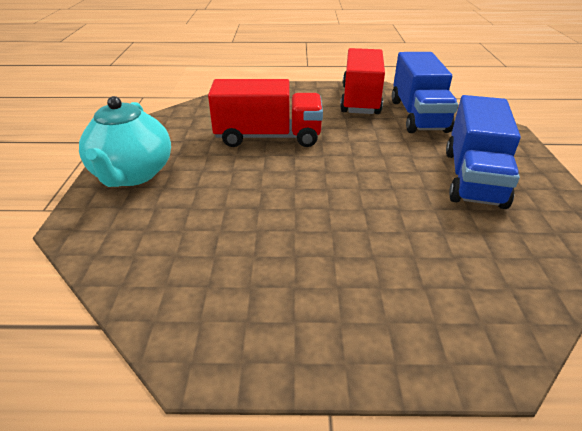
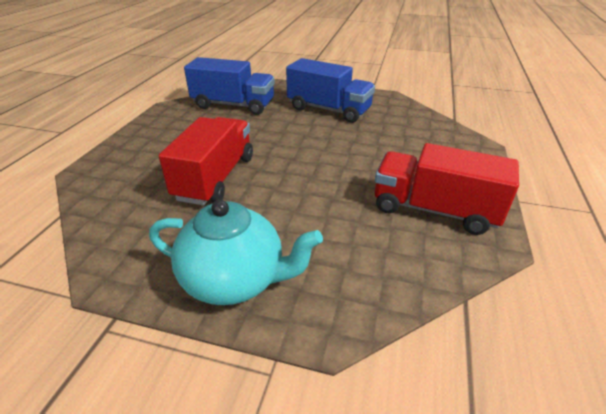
camera: 75 degrees left, 0 degrees up
(360, 100) = (183, 120): red truck -> red truck (434, 210)

